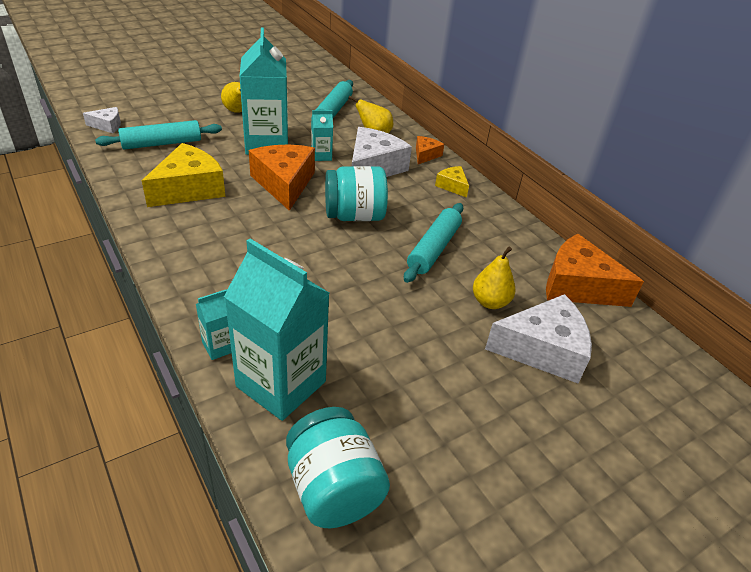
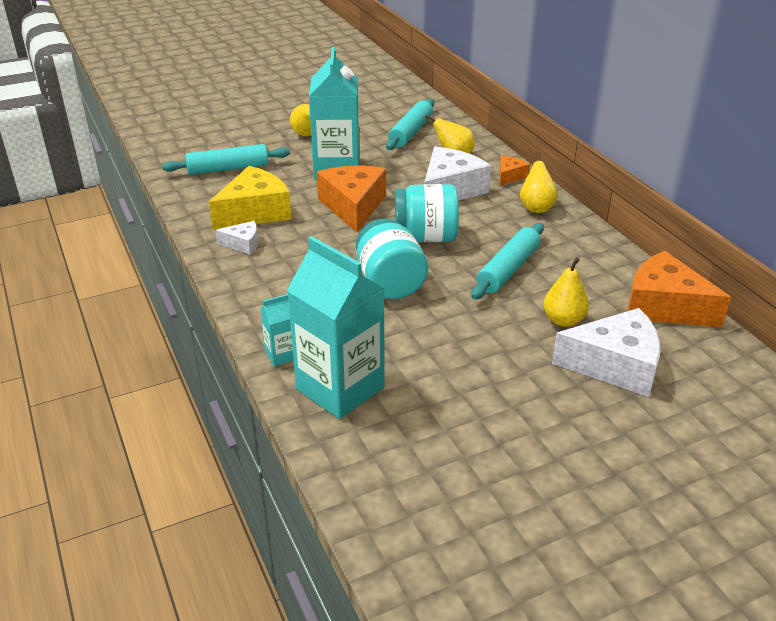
camera: 10 degrees right, 5 degrees down
(107, 125) = (173, 152): white cheese -> white cheese (243, 244)
(321, 156) = (394, 178): turquoise carton -> none
(333, 488) = (385, 476): turquoise jar -> turquoise jar (390, 283)
(452, 186) = (536, 207): yellow cheese -> yellow pear

